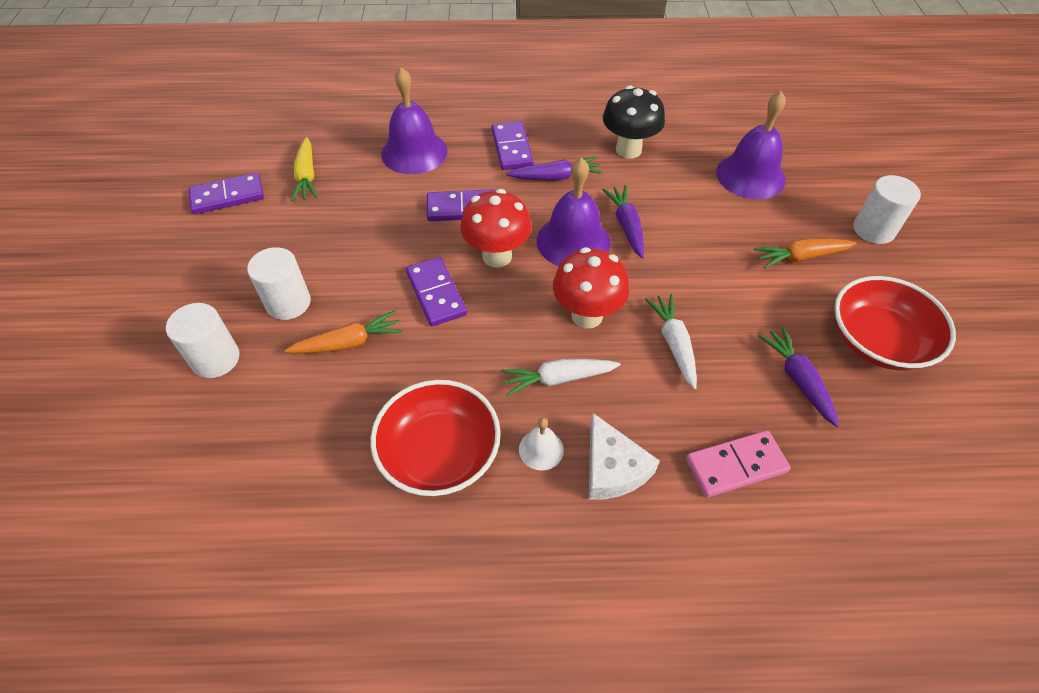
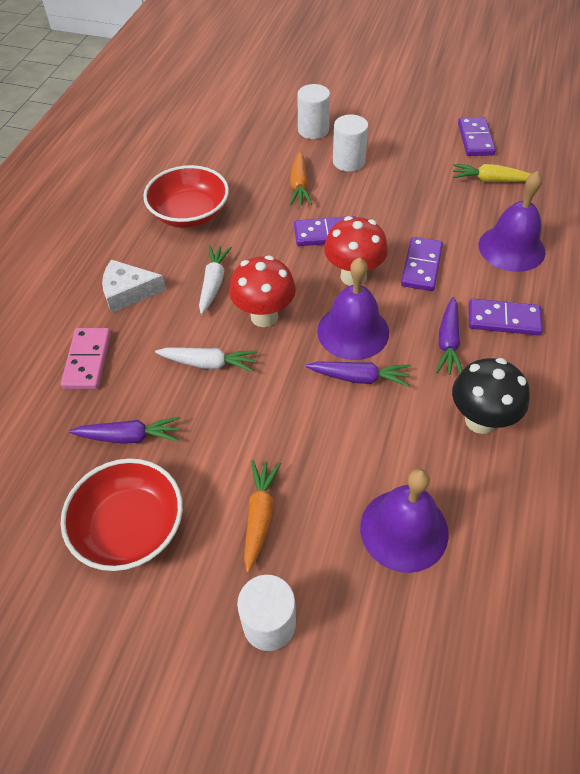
camera: 110 degrees right, 0 degrees up
(541, 449) = (164, 260): white bell -> none

